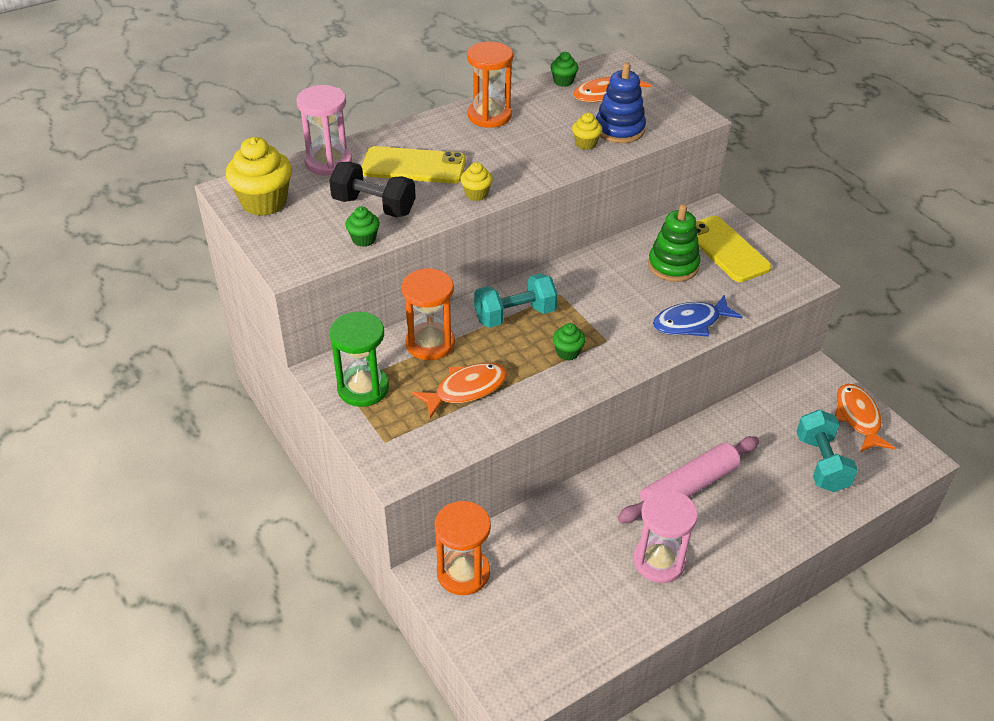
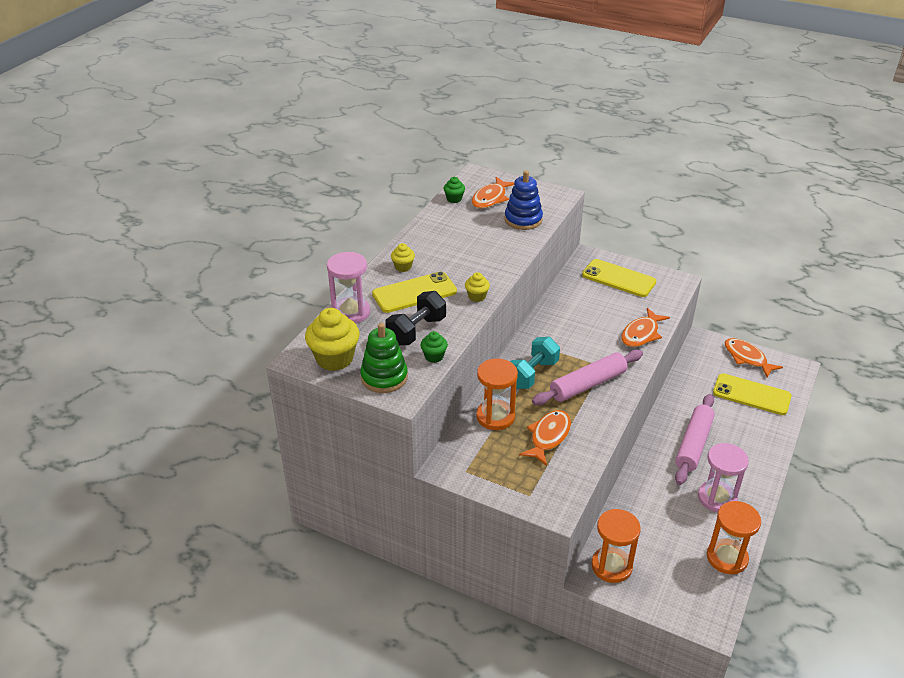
camera: 30 degrees left, 5 degrees down
(363, 388) = (480, 467): green hourglass -> none
(374, 206) = (416, 331): black dumbbell -> black dumbbell turned 45 degrees counterclockwise
(489, 116) = (429, 239): orange hourglass -> orange hourglass (727, 558)
(567, 352) = (587, 384): green cupcake -> pink rolling pin
(585, 144) = (512, 236): yellow cupcake -> yellow cupcake (403, 267)
(673, 265) = (597, 301): green stacking toy -> green stacking toy (384, 377)
(690, 323) = (641, 334): blue fish -> orange fish
(821, 463) = (751, 395): turquoise dumbbell -> yellow phone

